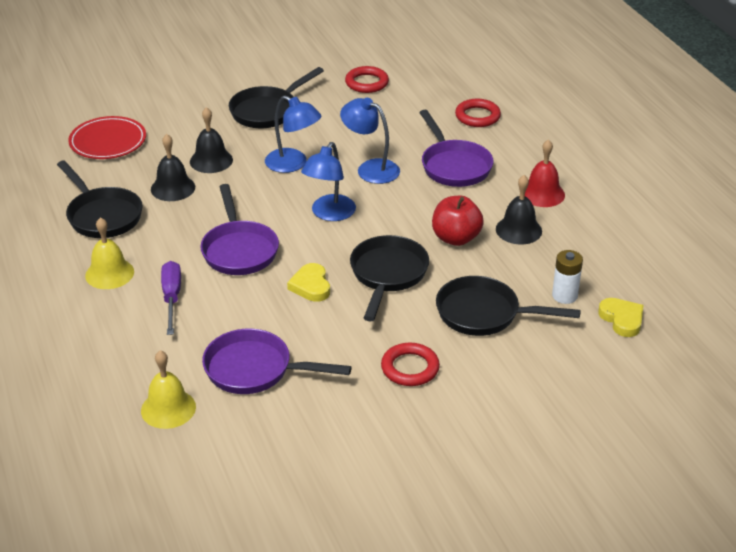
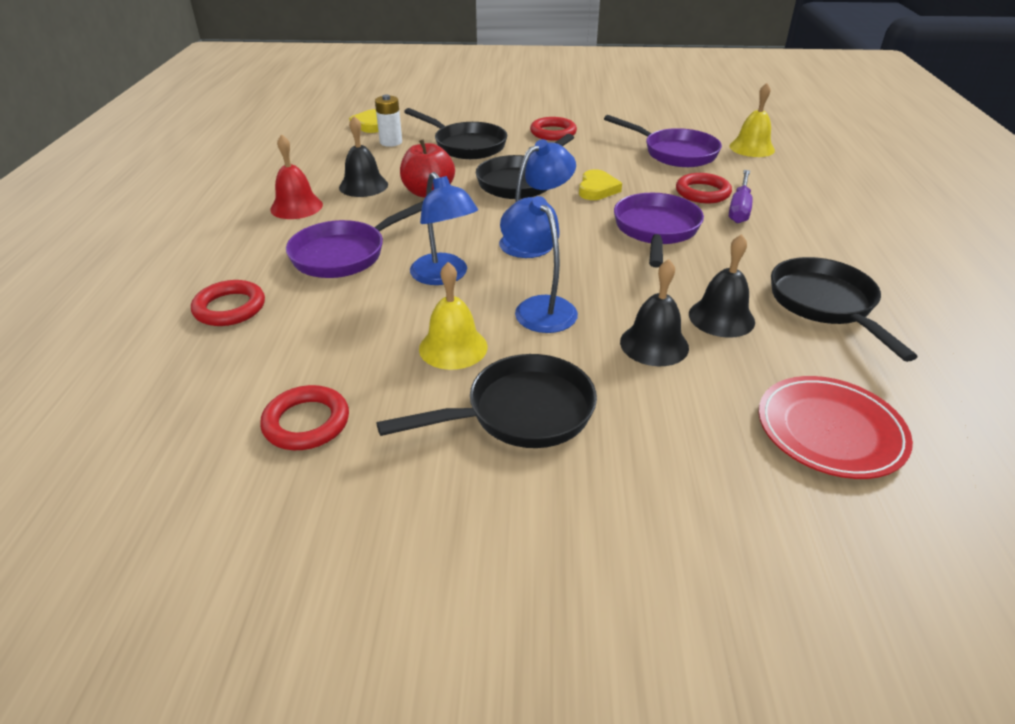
camera: 155 degrees left, 0 degrees up
(109, 273) = (809, 241): yellow bell -> yellow bell (453, 347)
(210, 310) = (702, 192): none -> red ring
(454, 166) = (345, 254): purple pan -> purple pan turned 135 degrees counterclockwise

